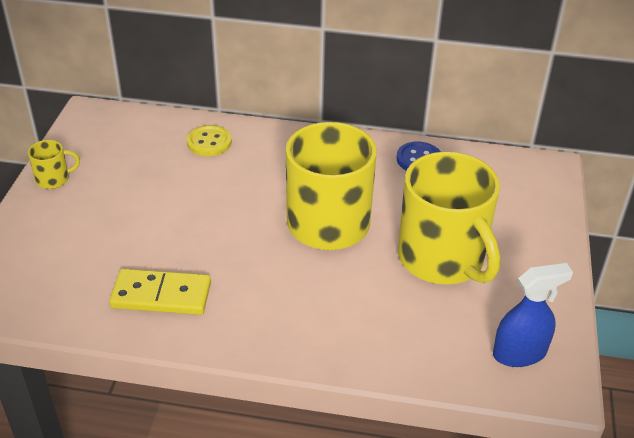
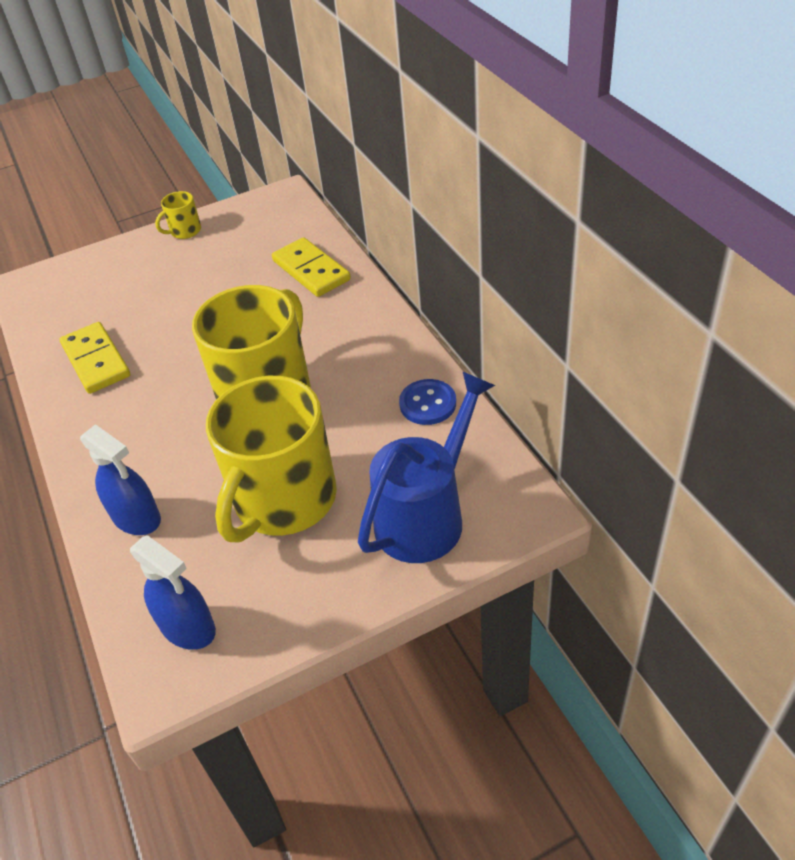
camera: 60 degrees right, 5 degrees up
(53, 179) = (185, 231): yellow mug -> yellow mug turned 105 degrees clockwise
(209, 142) = (311, 270): yellow button -> yellow domino
(384, 340) = (136, 518): none -> blue spray bottle
(517, 205) = (427, 514): none -> blue watering can

